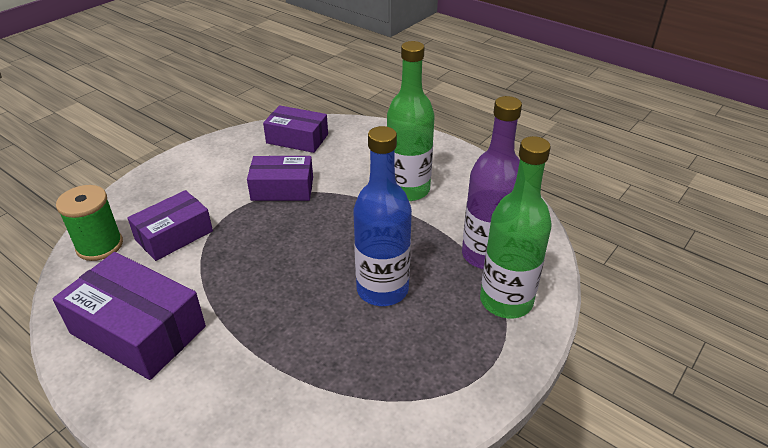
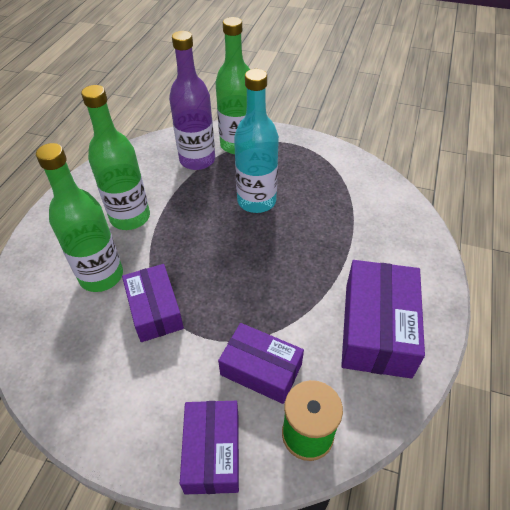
camera: 110 degrees left, 10 degrees up
(297, 139) = (53, 336): purple box -> purple box (212, 452)
(342, 165) = (101, 276): none -> green bottle
(382, 289) = (256, 201): blue bottle -> turquoise bottle

